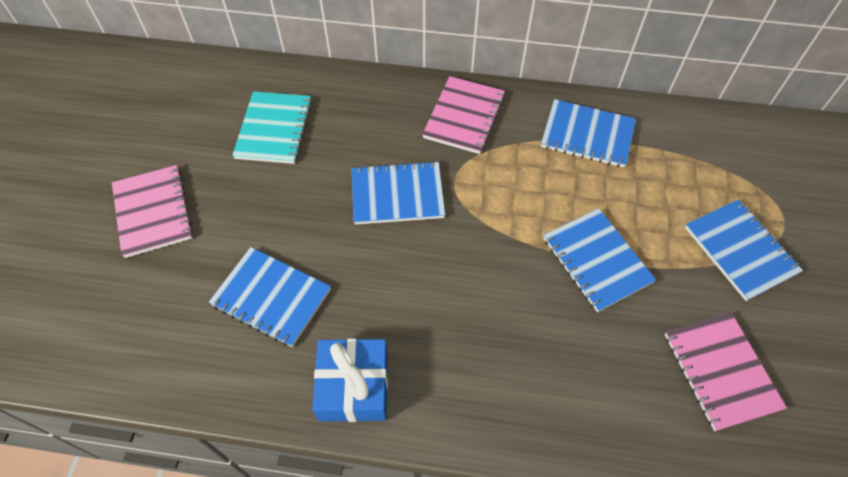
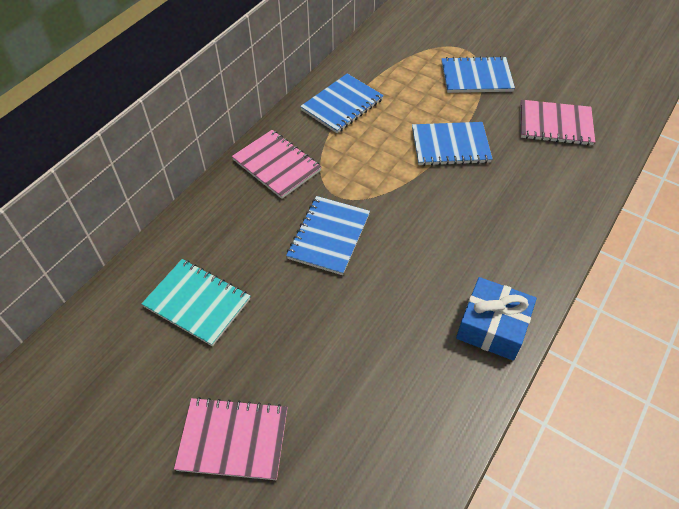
camera: 65 degrees left, 5 degrees down
(271, 297) = (384, 360): blue notebook -> none

